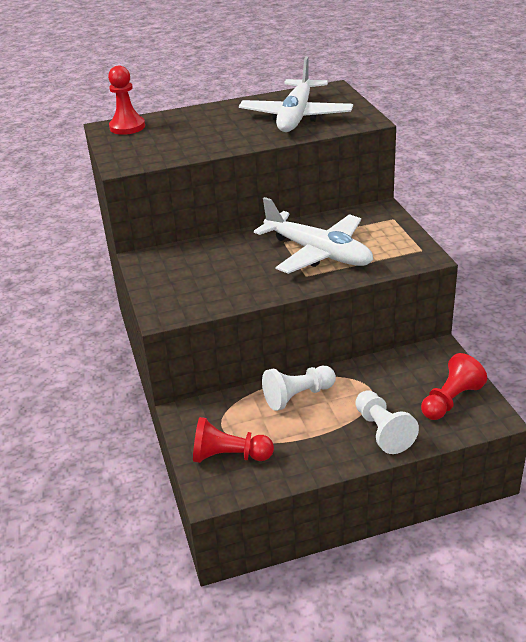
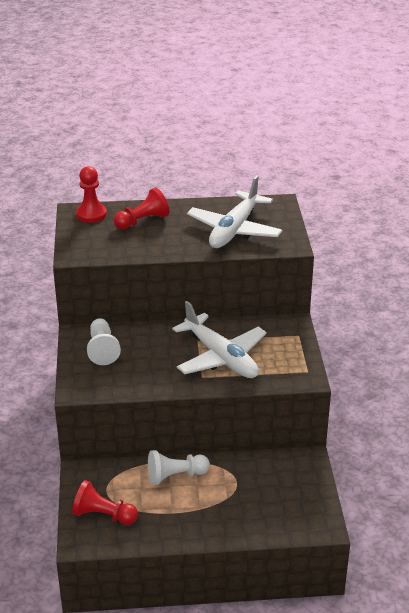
camera: 10 degrees right, 0 degrees up
(382, 431) = (230, 520): white pawn -> white pawn (102, 349)
(450, 400) = (296, 505): red pawn -> red pawn (142, 221)

